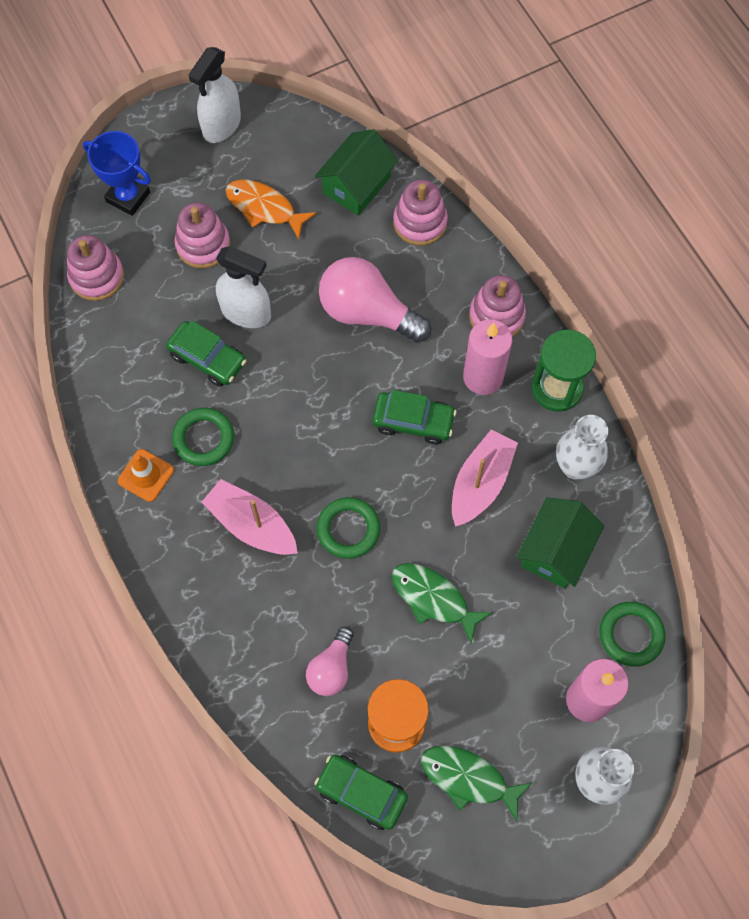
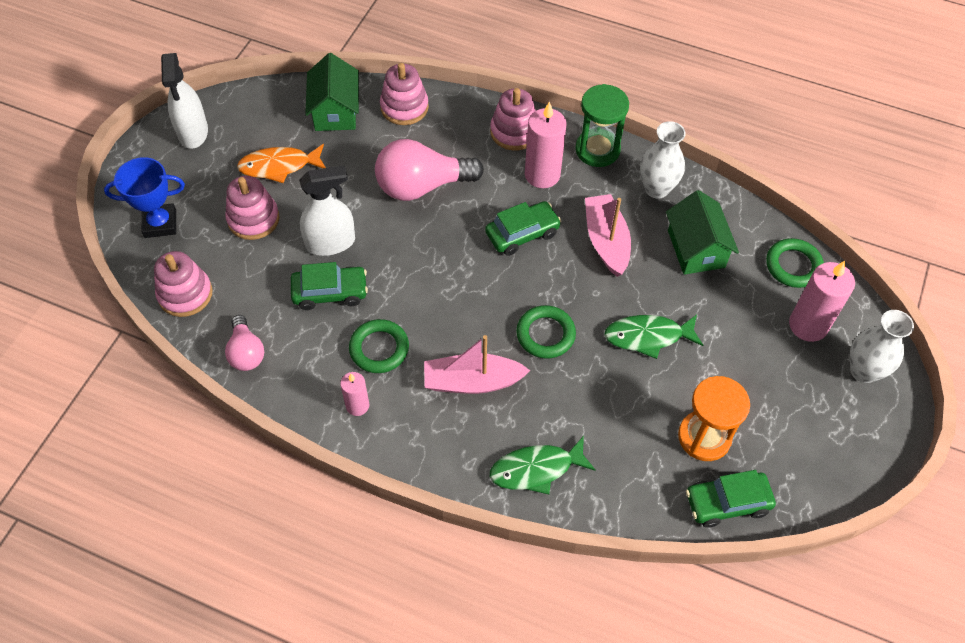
camera: 40 degrees left, 10 degrees down
(146, 475) = (357, 405): orange traffic cone -> pink candle
(331, 668) = (624, 435): pink light bulb -> pink light bulb (246, 352)
(468, 779) = (786, 435): green fish -> green fish (536, 469)

